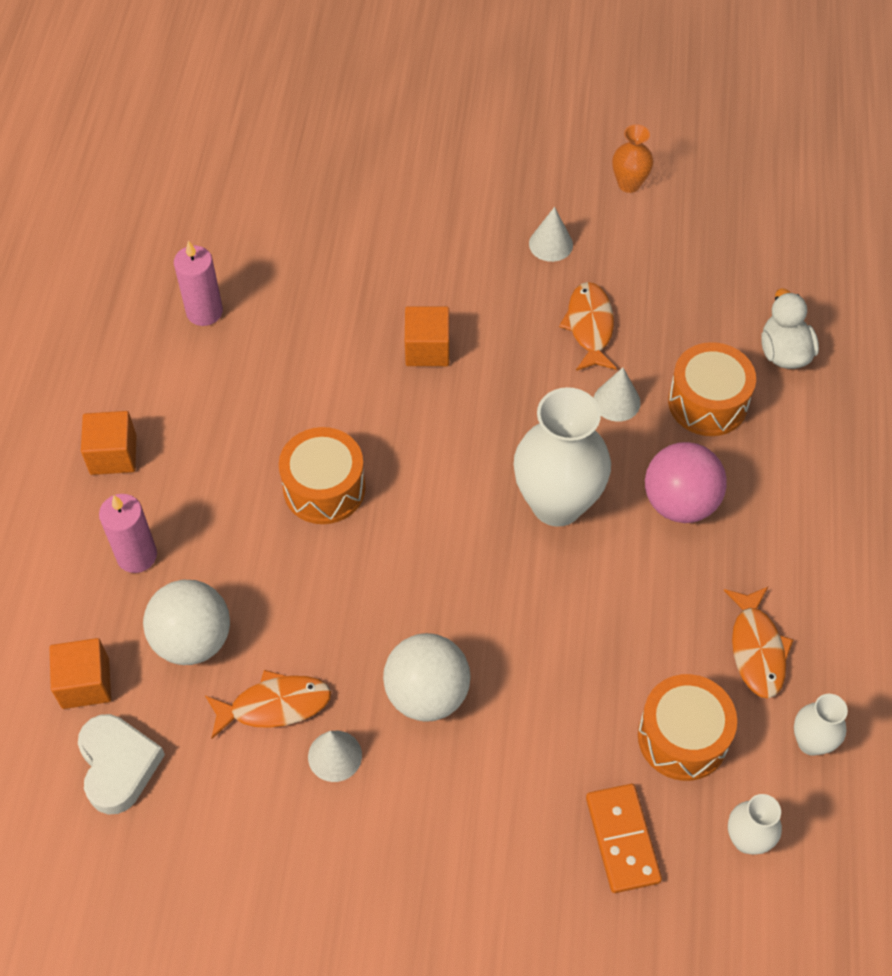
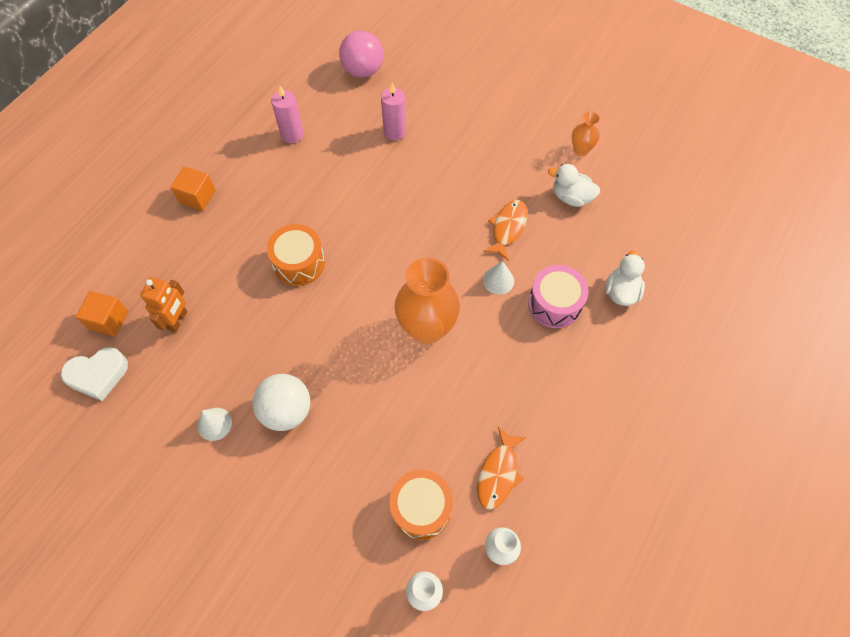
camera: 25 degrees right, 5 degrees up
(118, 765) = (98, 375): white heart -> white heart turned 60 degrees clockwise
(137, 555) = (176, 259): pink candle -> pink candle (394, 132)
(193, 640) = (178, 320): white ball -> orange robot
(274, 705) = (199, 379): orange fish -> none
(427, 349) = (403, 204): orange cube -> none
(551, 244) = (512, 169): white cone -> none
(557, 504) = (427, 328): white vase -> orange vase
(622, 839) = (348, 555): orange domino -> none
(651, 253) = (571, 197): none -> white duck
(680, 502) = (502, 359): pink ball -> pink ball (363, 70)
(707, 402) = (554, 304): orange drum -> pink drum

